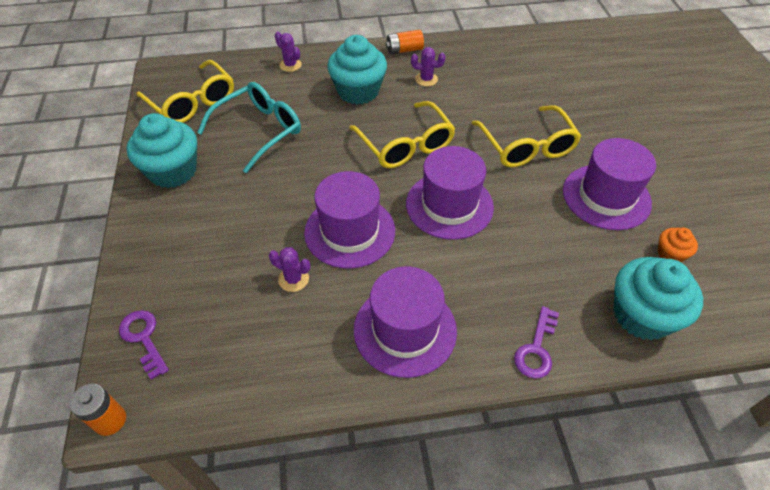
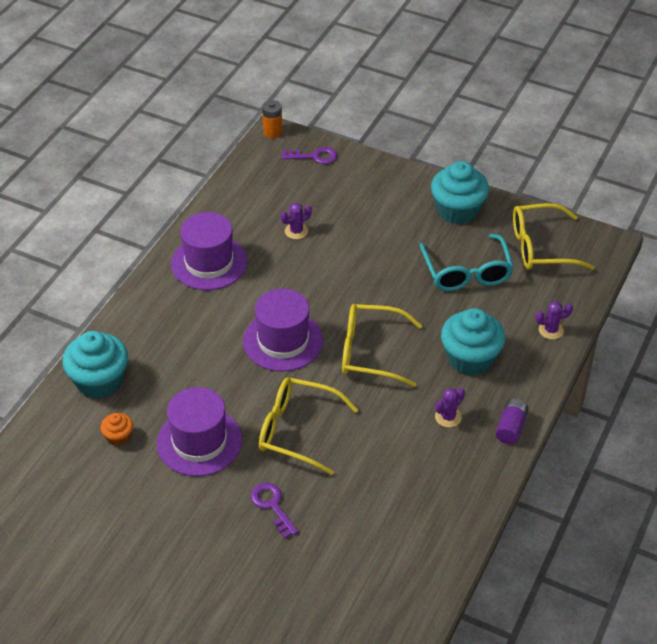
camera: 125 degrees right, 5 degrees down
(350, 231) = (310, 275): purple hat -> none
(404, 50) = (511, 428): orange battery -> purple battery
(536, 349) = (135, 313): purple key -> purple key (272, 506)

